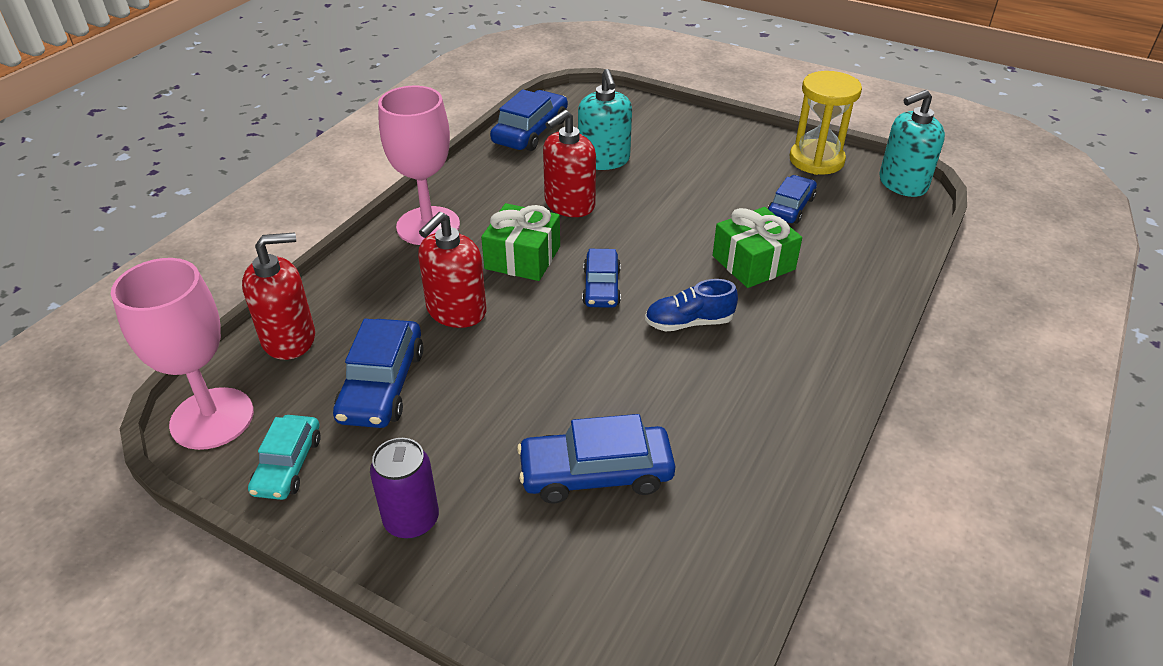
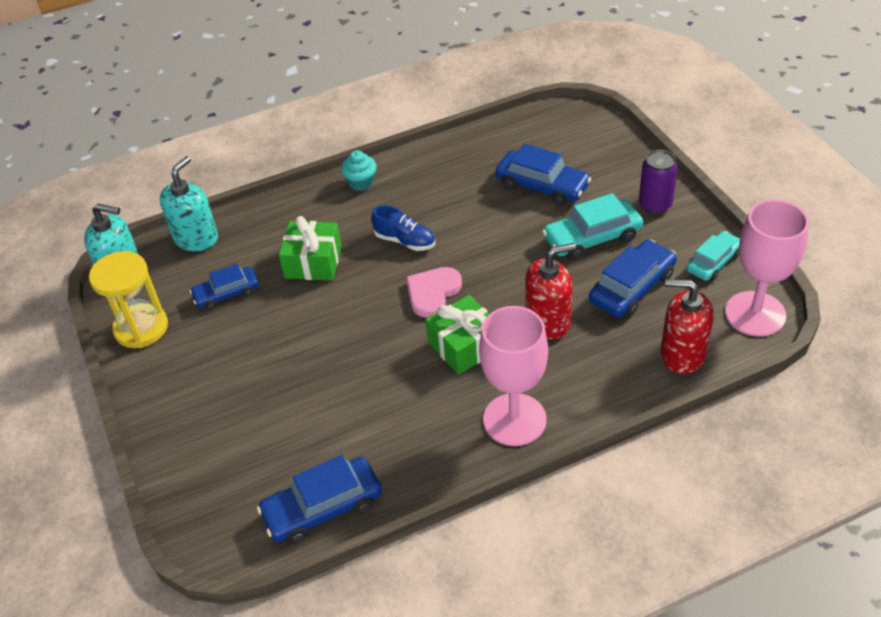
camera: 140 degrees left, 5 degrees up
(471, 426) = (592, 237): none -> turquoise car
(569, 204) = (380, 383): red soap dispenser -> none
(601, 287) = (432, 292): blue car -> pink heart
(604, 160) = (299, 423): turquoise soap dispenser -> turquoise soap dispenser (196, 238)
(826, 365) = (361, 183): none -> turquoise cupcake

